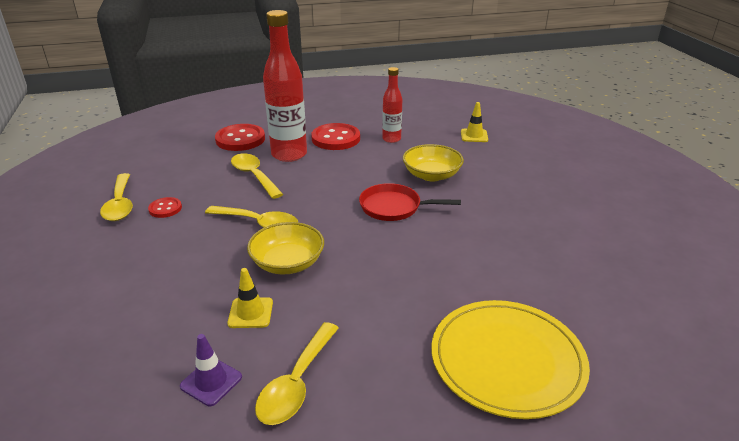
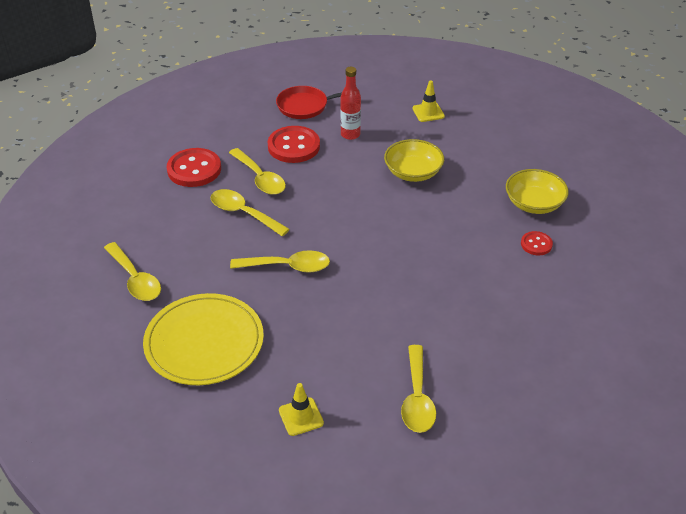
camera: 20 degrees left, 10 degrees up
(165, 209) = (185, 273): red button -> red button (536, 244)
(211, 381) = (353, 416): purple traffic cone -> none
(250, 313) = (343, 353): yellow traffic cone -> yellow traffic cone (301, 417)
(287, 263) = (342, 300): yellow bowl -> yellow bowl (534, 203)
(289, 155) = (260, 178): red bottle -> yellow spoon
(394, 207) = (399, 218): red pan -> red pan (305, 106)
(507, 360) = (556, 337): yellow plate -> yellow plate (204, 342)

